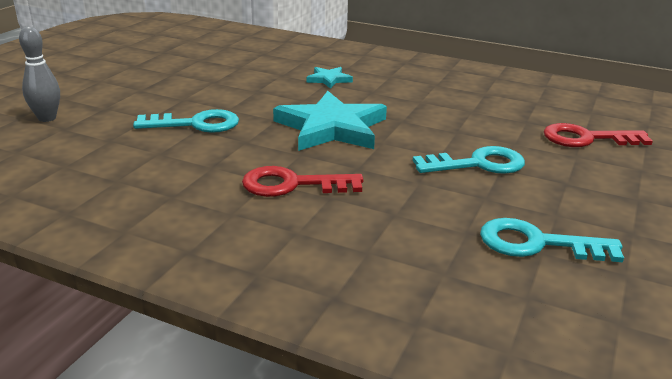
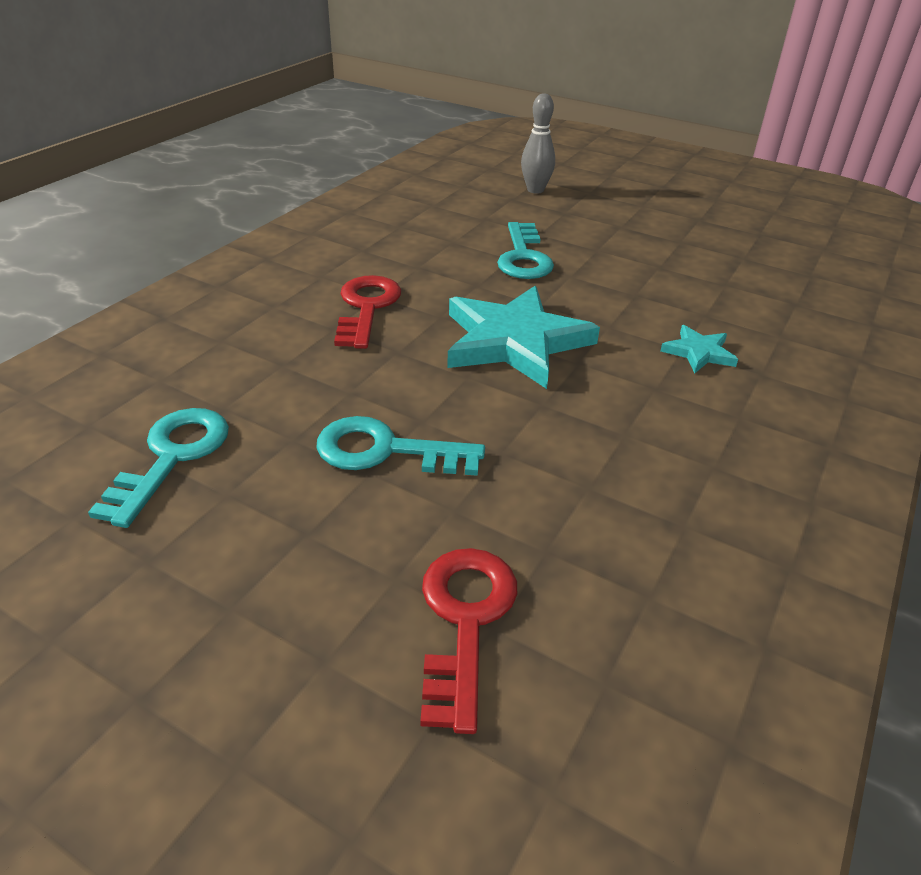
camera: 95 degrees right, 10 degrees up
(477, 164) = (387, 451): turquoise key -> turquoise key turned 105 degrees clockwise

